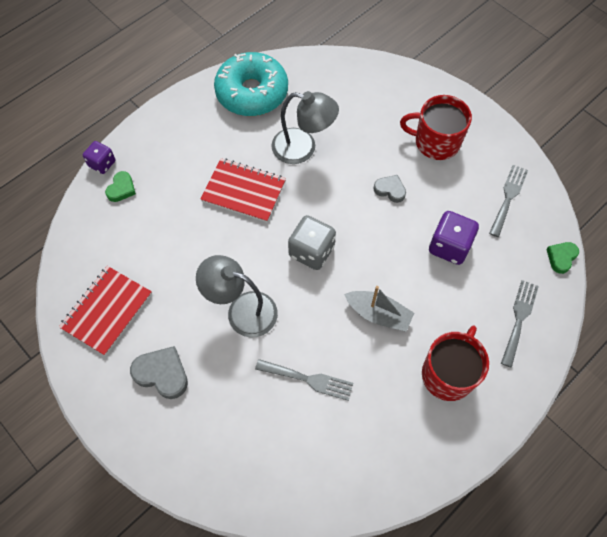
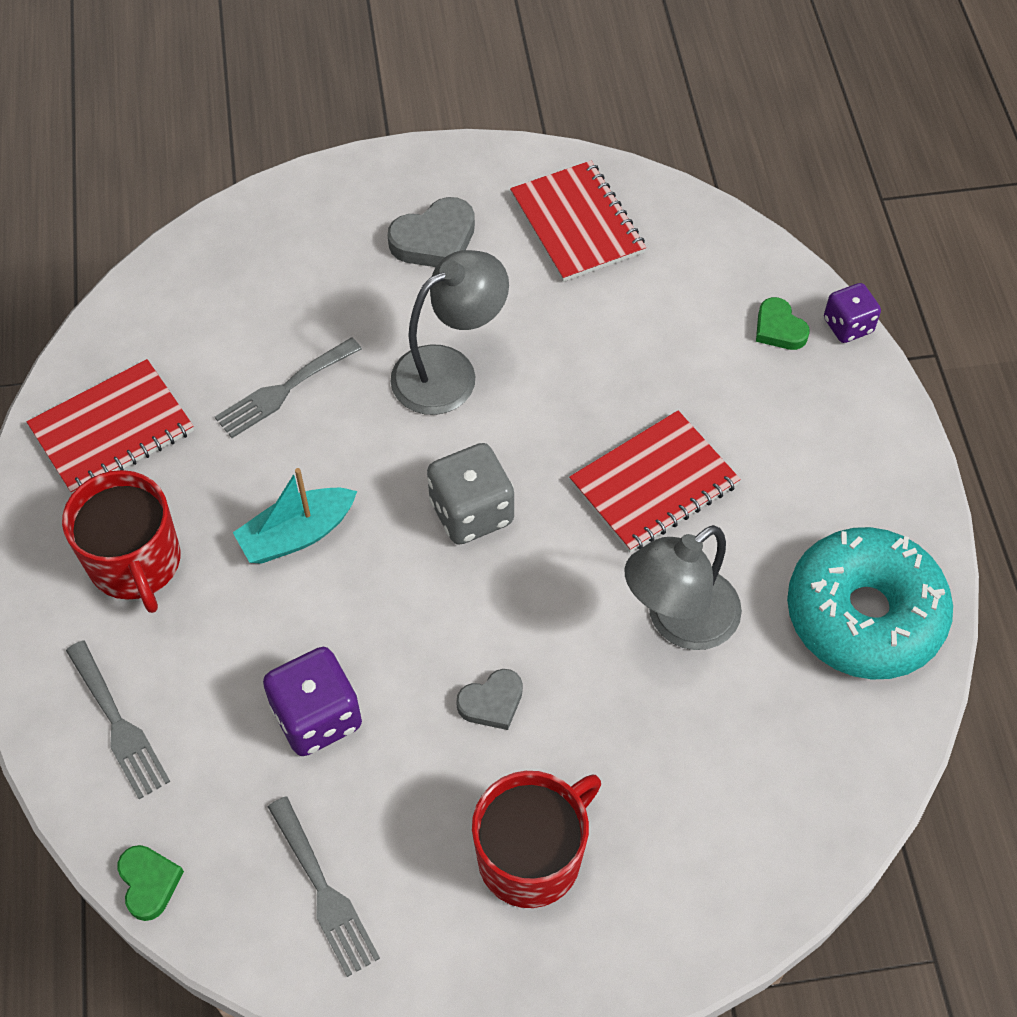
camera: 125 degrees right, 5 degrees down
(378, 314) = (297, 534): grey boat -> turquoise boat
(393, 447) = (112, 430): none -> red notebook

